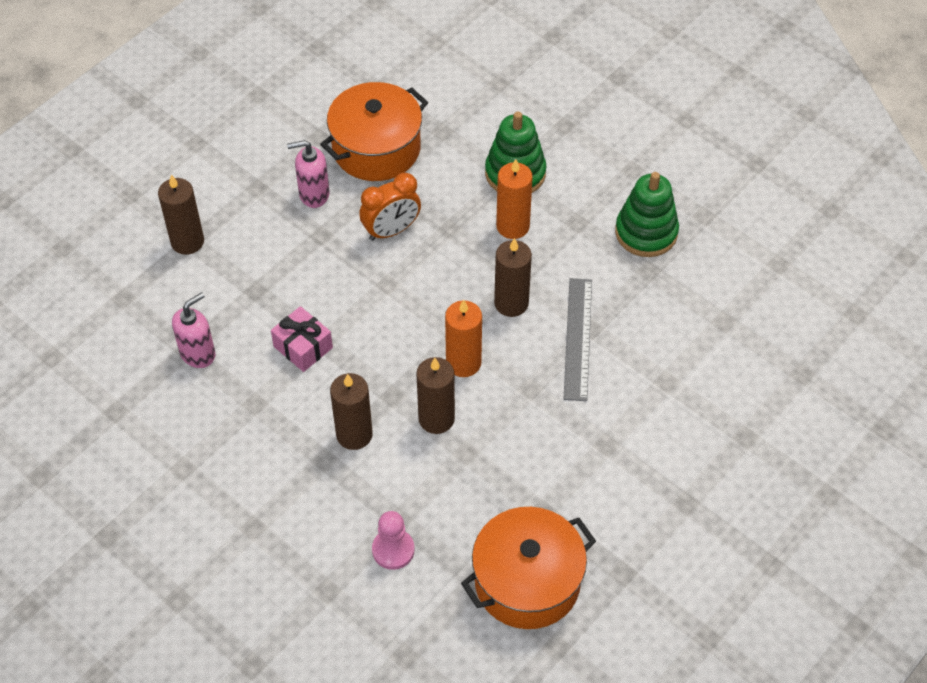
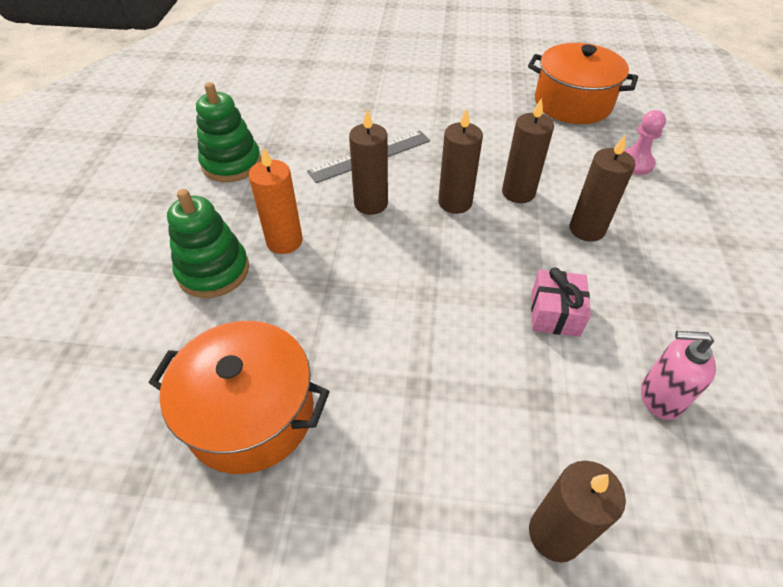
camera: 125 degrees left, 5 degrees down
(314, 194) = (367, 434): pink soap dispenser -> none
(391, 231) = (361, 327): orange clock -> none
(463, 363) = (455, 202): orange candle -> brown candle

